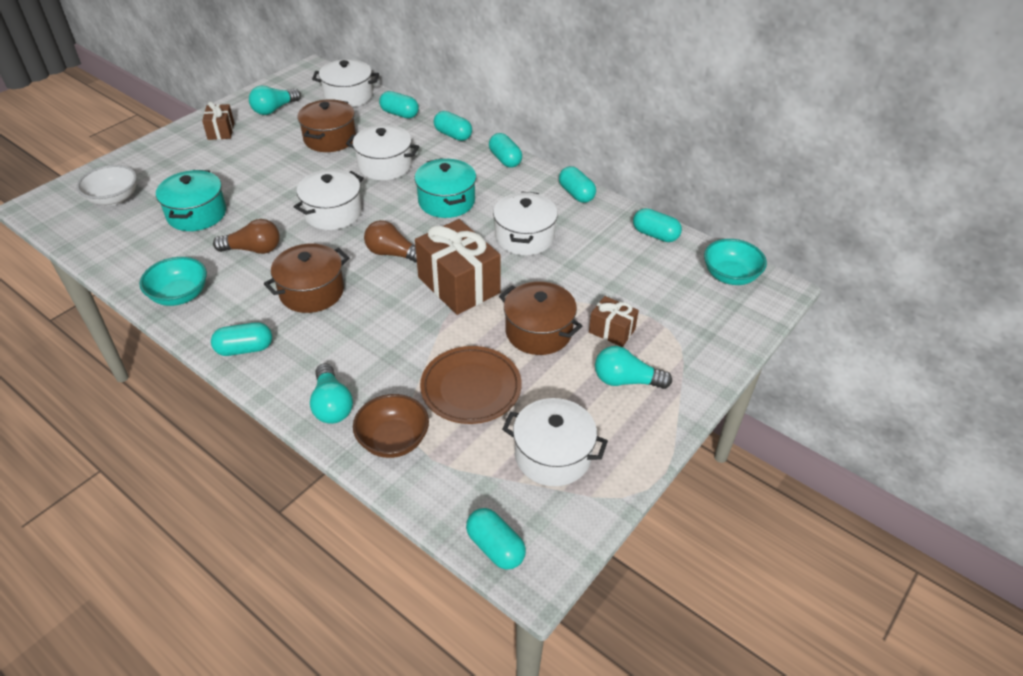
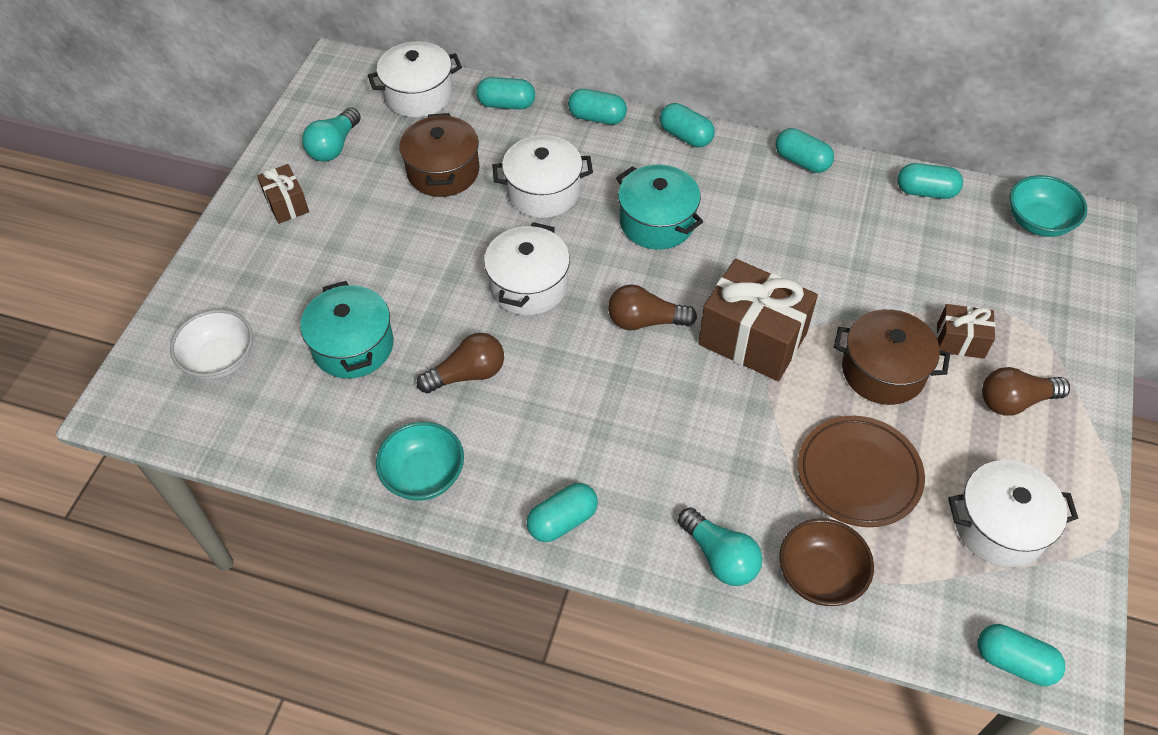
camera: 20 degrees left, 10 degrees up
(312, 291) = (585, 410): brown pot -> none
(524, 237) = (783, 244): white pot -> none
(626, 380) = (1015, 401): turquoise light bulb -> brown light bulb

